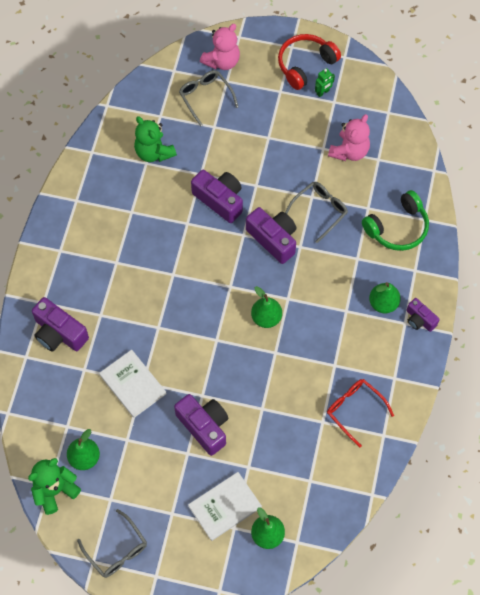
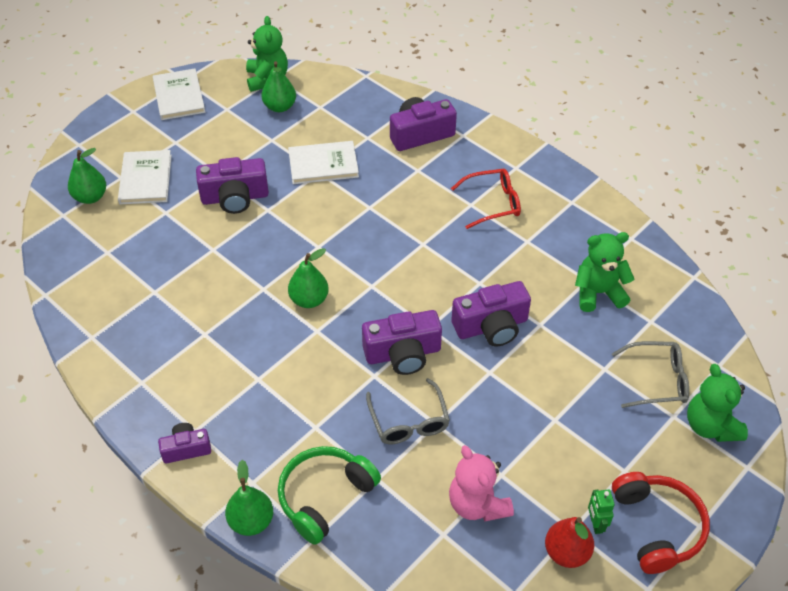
camera: 120 degrees right, 15 degrees down
(117, 550) = (179, 96): grey glasses -> white book
(222, 61) = (710, 426): pink teddy bear -> green teddy bear
(349, 99) = (566, 552): none -> red pear
(354, 410) = (141, 325): red glasses -> red glasses (493, 203)
(383, 303) = (237, 421): green pear -> green pear (251, 521)
(397, 228) = (325, 497): green headphones -> green headphones turned 45 degrees clockwise

